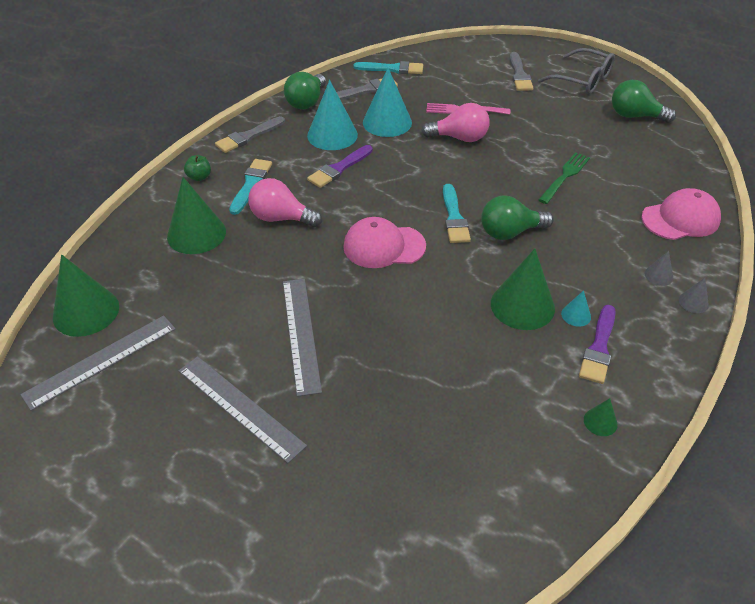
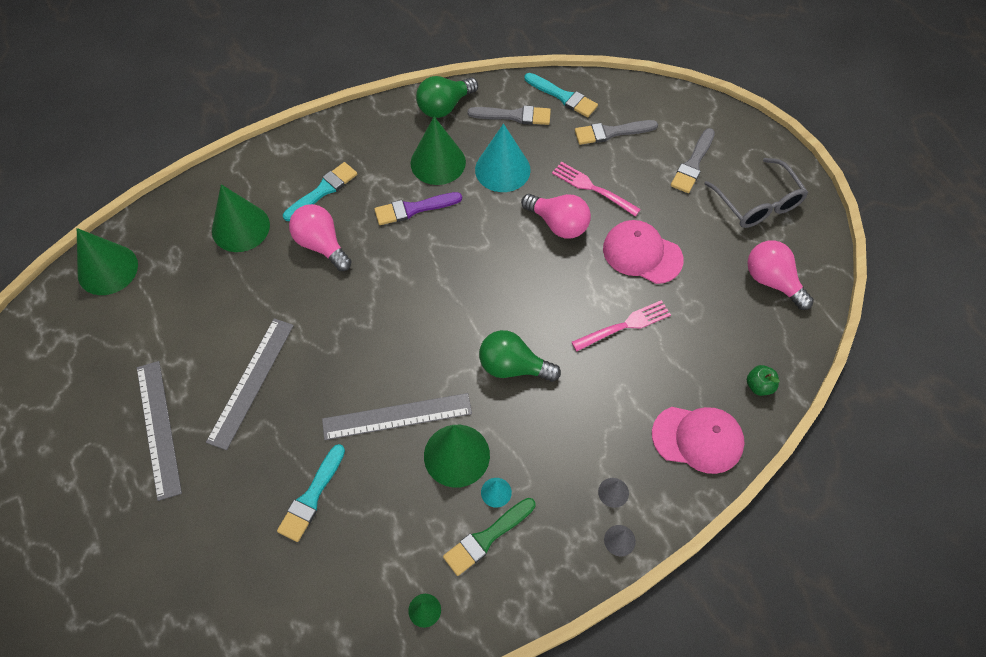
camera: 30 degrees right, 15 degrees up
(101, 361) = (89, 326): grey ruler -> grey ruler (397, 416)
(199, 177) = (285, 160): green apple -> green apple (759, 386)
(248, 136) = (360, 128): grey brush -> grey brush (611, 132)
(332, 135) = (438, 162): turquoise cone -> green cone
(384, 246) = (386, 323): pink cap -> pink cap (642, 254)
(454, 217) = (475, 322): turquoise brush -> turquoise brush (311, 497)
(565, 176) = (625, 325): green fork -> pink fork
(599, 348) = (487, 538): purple brush -> green brush
(635, 116) = (772, 281): green light bulb -> pink light bulb

